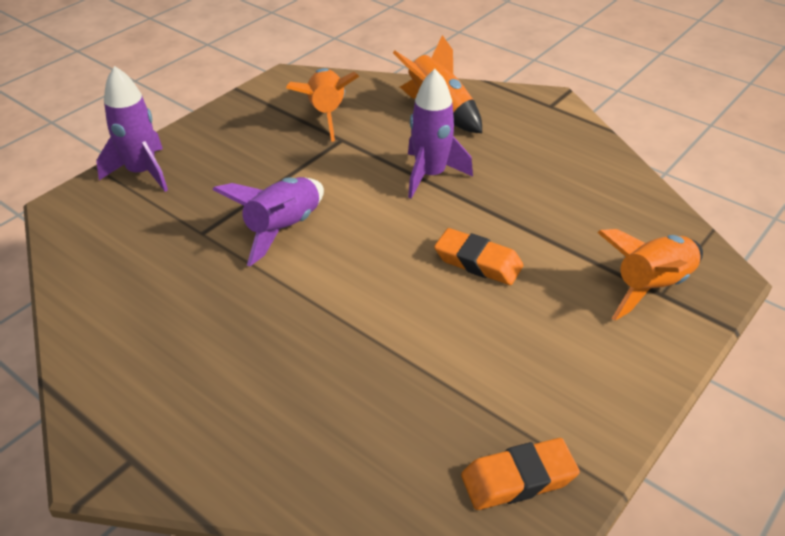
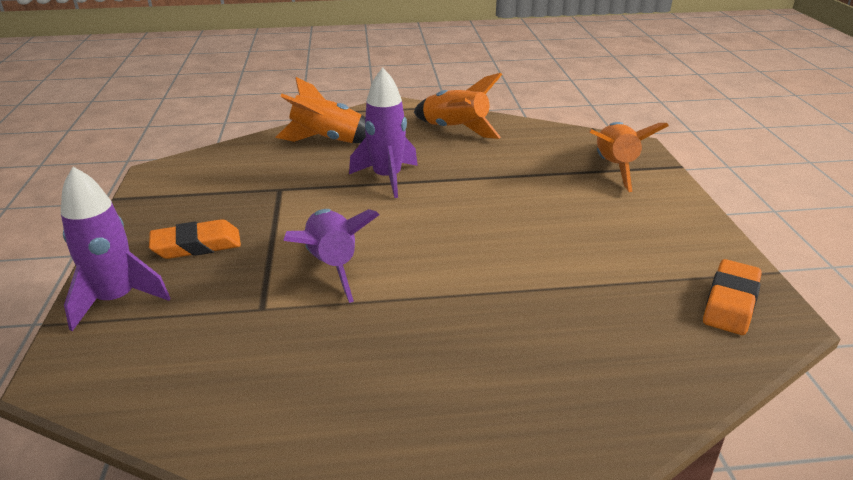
camera: 45 degrees left, 10 degrees down
(326, 114) = (238, 179): orange rocket -> orange rocket (455, 130)
(478, 262) = (505, 208): orange eraser -> orange eraser (197, 245)

